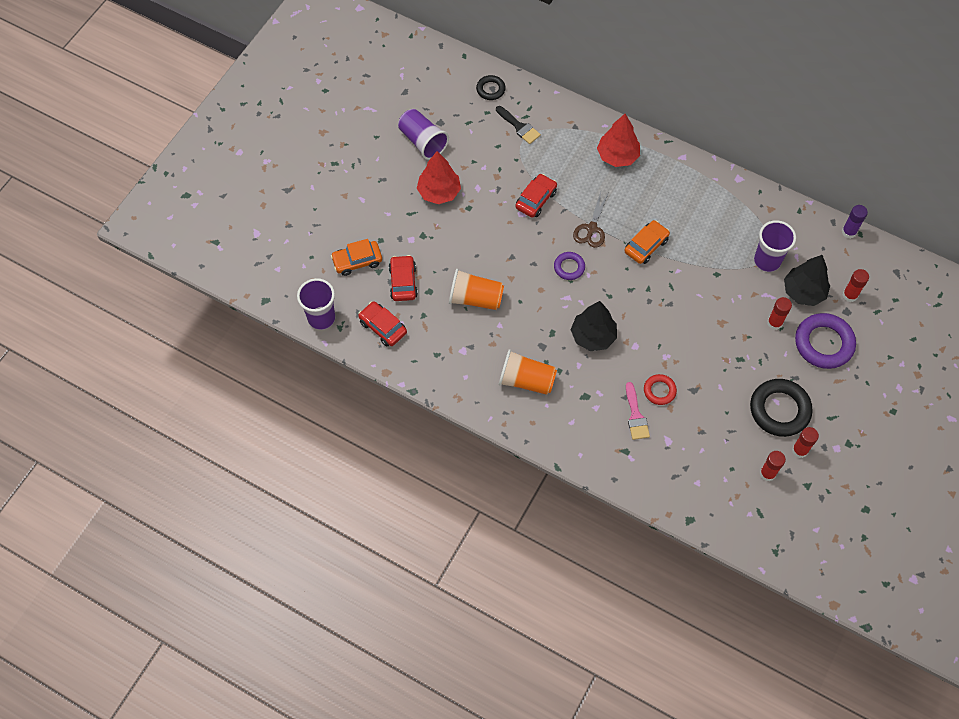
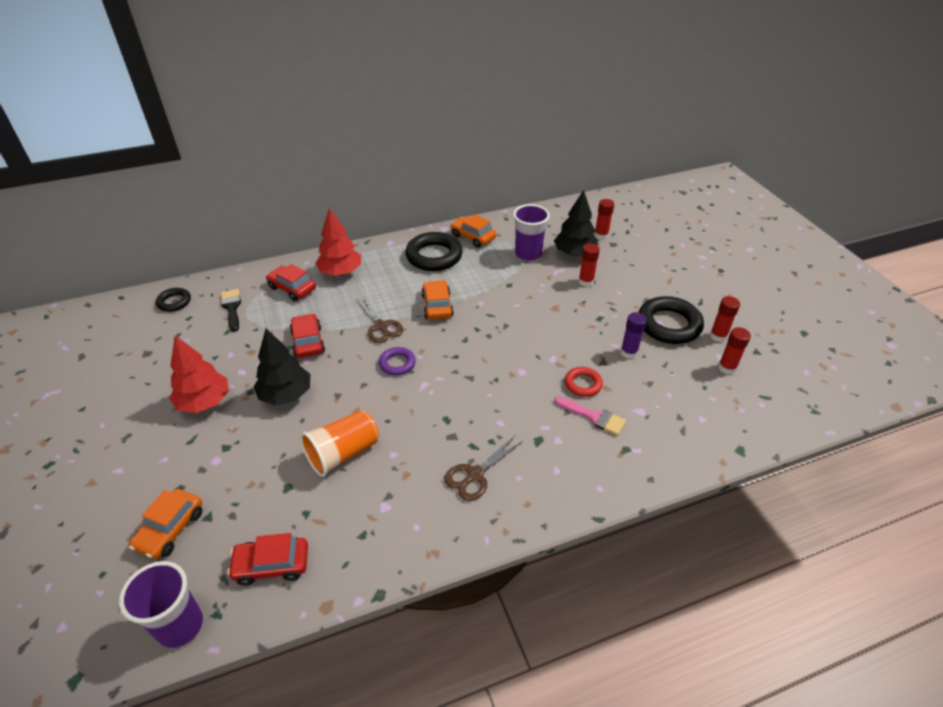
camera: 50 degrees left, 20 degrees down
(403, 282) = (248, 503): red car -> red car (292, 288)
(422, 141) = (142, 378): purple cup -> none
(519, 127) = (232, 308): black brush -> black brush turned 105 degrees counterclockwise
(526, 380) = (475, 475): orange cup -> brown scissors
(593, 336) = (482, 392): black tree -> black tree (286, 394)
(697, 199) = (434, 256): none -> black ring
(749, 207) = (473, 237): none -> orange car
(823, 343) = (629, 269): purple ring -> none
(849, 232) = (549, 208): purple glue stick -> purple glue stick (629, 352)

